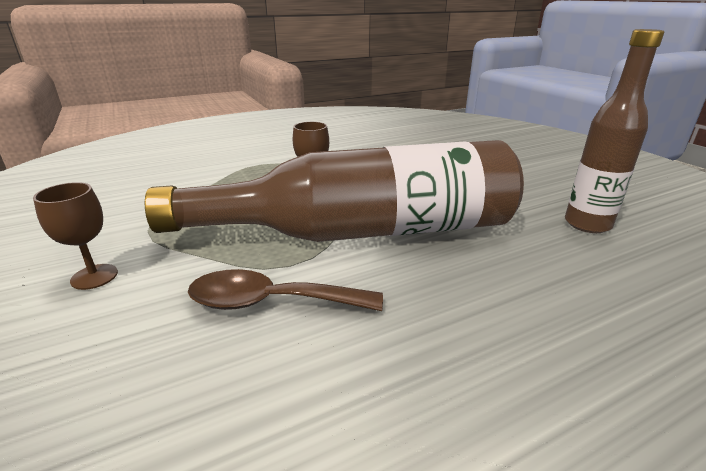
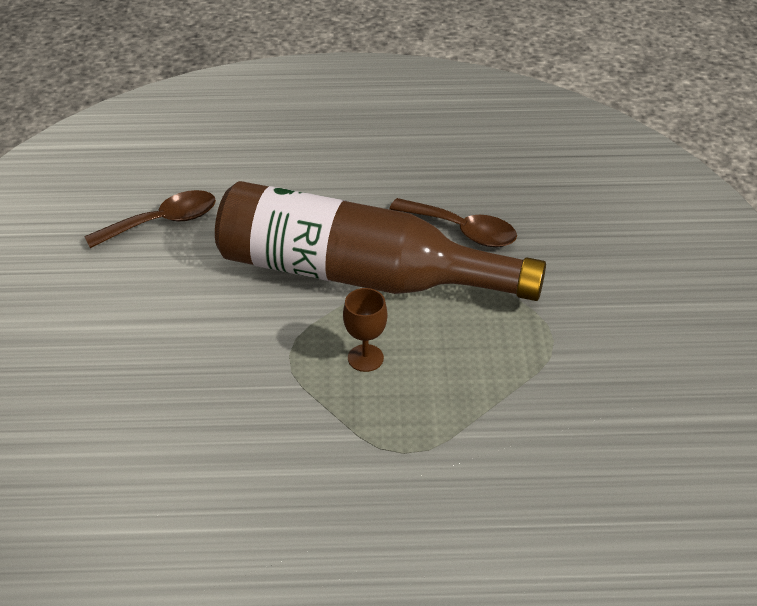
camera: 155 degrees left, 15 degrees up
(94, 276) = (588, 292): brown goblet -> none
(587, 224) = (162, 222): brown bottle -> brown spoon

